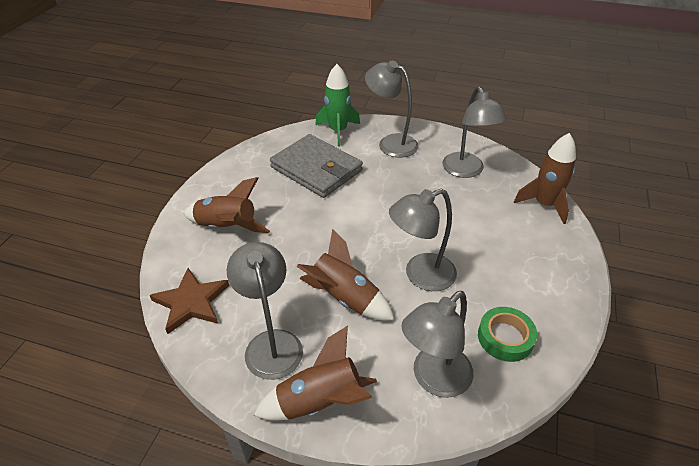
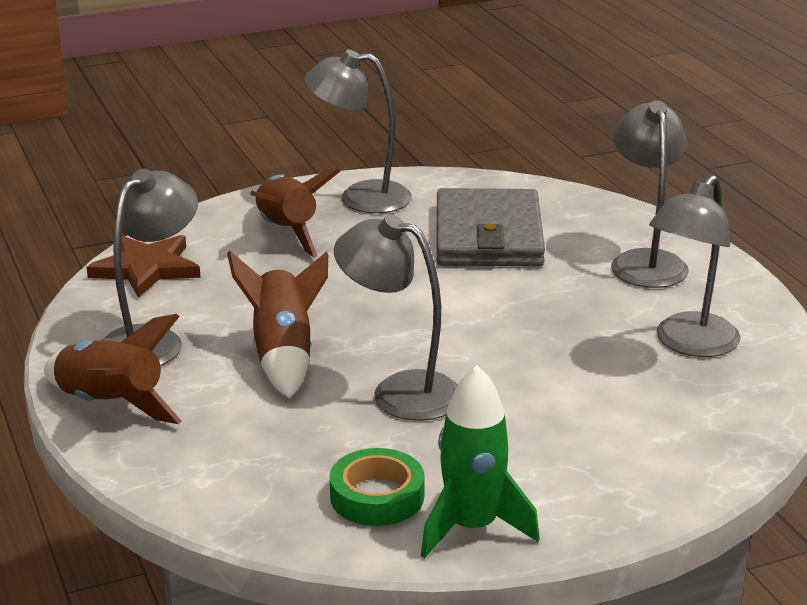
camera: 50 degrees right, 15 degrees down
(338, 131) = (598, 214): green rocket -> green rocket (472, 527)
(434, 379) = (236, 467): grey lamp -> grey lamp (360, 197)
(544, 204) = (724, 439): brown rocket -> none

